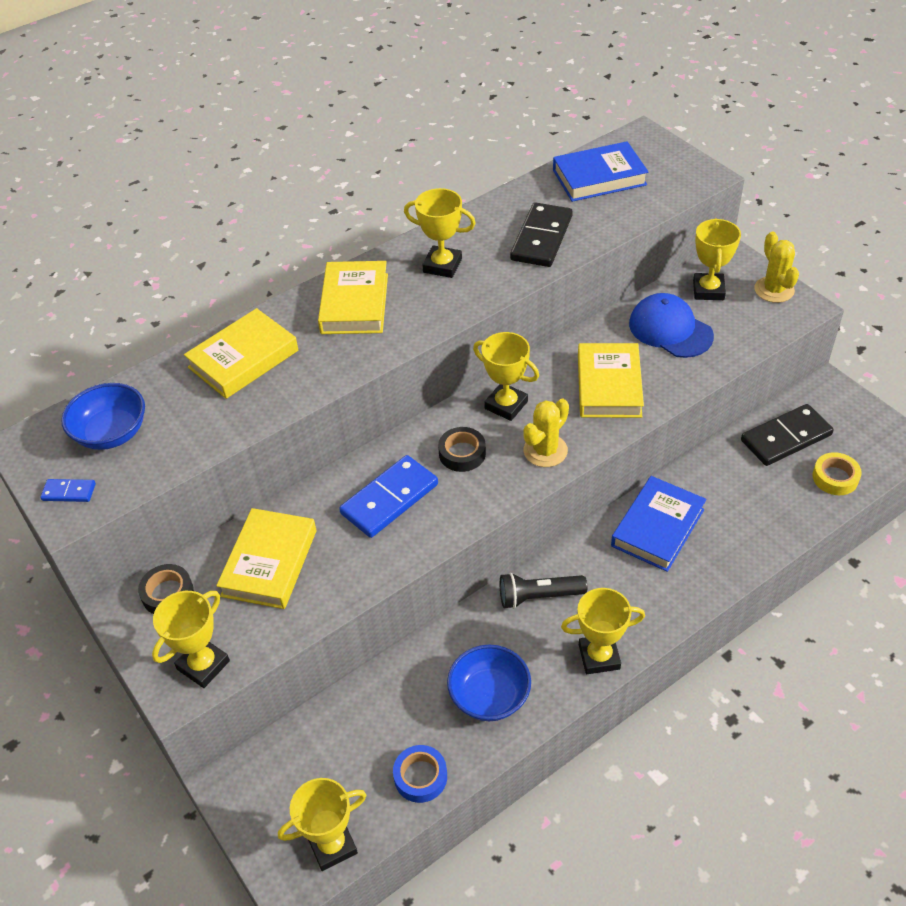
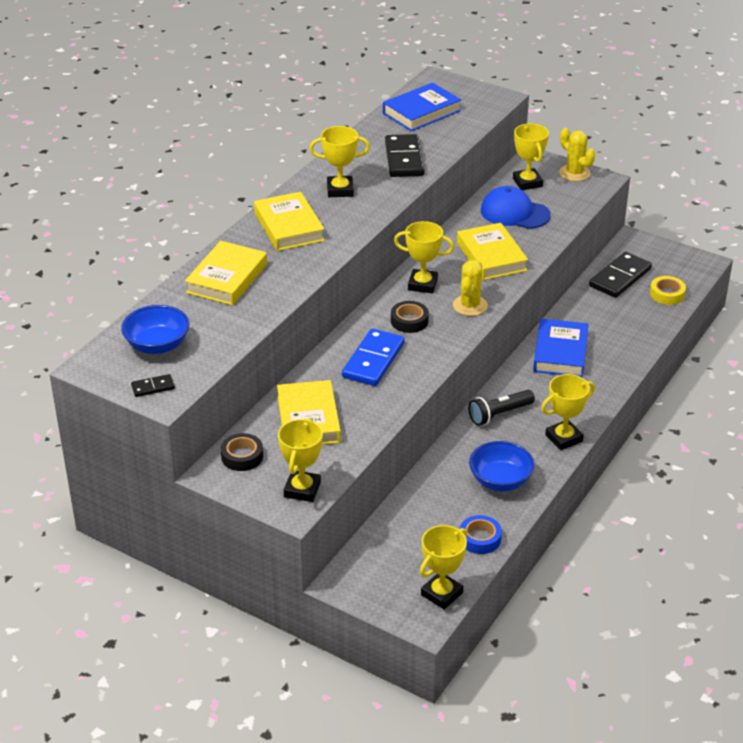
camera: 25 degrees left, 10 degrees down
(69, 492) = (153, 387): blue domino -> black domino

